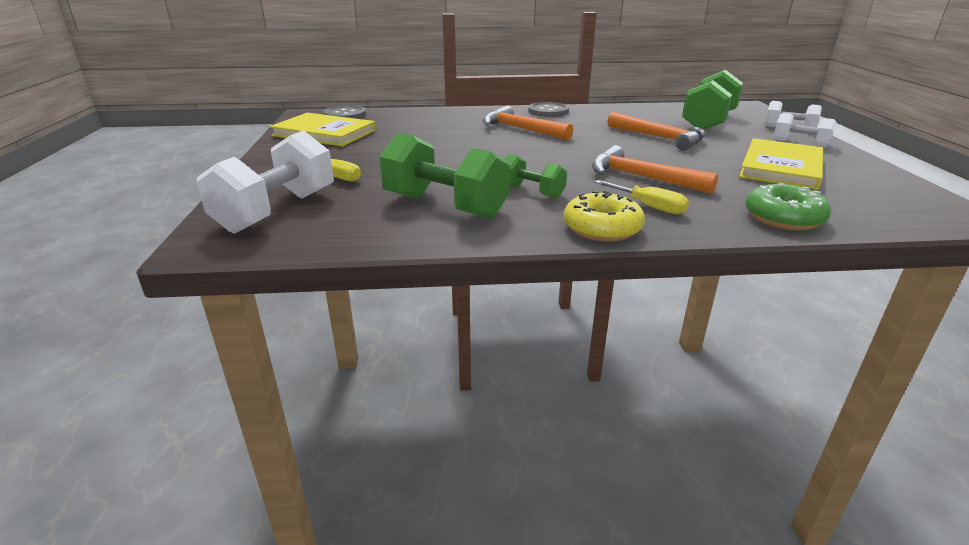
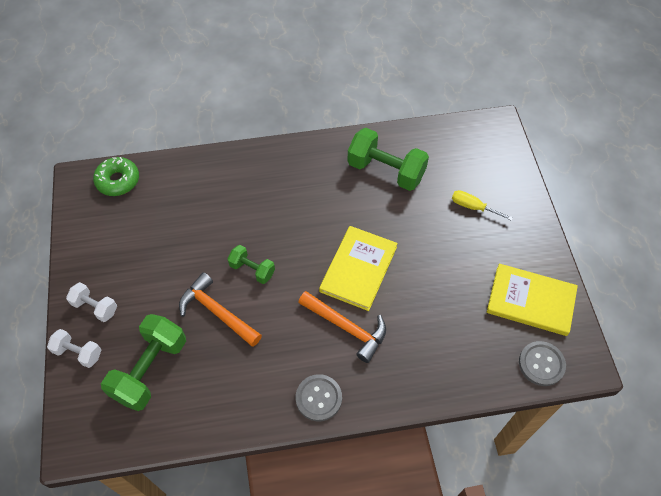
camera: 175 degrees right, 30 degrees up
(277, 211) = (482, 158): white dumbbell -> none
(531, 192) = (334, 193): green dumbbell -> green dumbbell (252, 270)
(602, 228) = (294, 153): yellow donut -> none
(641, 177) = (256, 222): orange hammer -> none
(649, 206) = (262, 179): yellow screwdriver -> none
(781, 167) = (145, 248): yellow book -> yellow book (358, 269)
(783, 218) = (187, 171): green donut -> green donut (118, 181)

